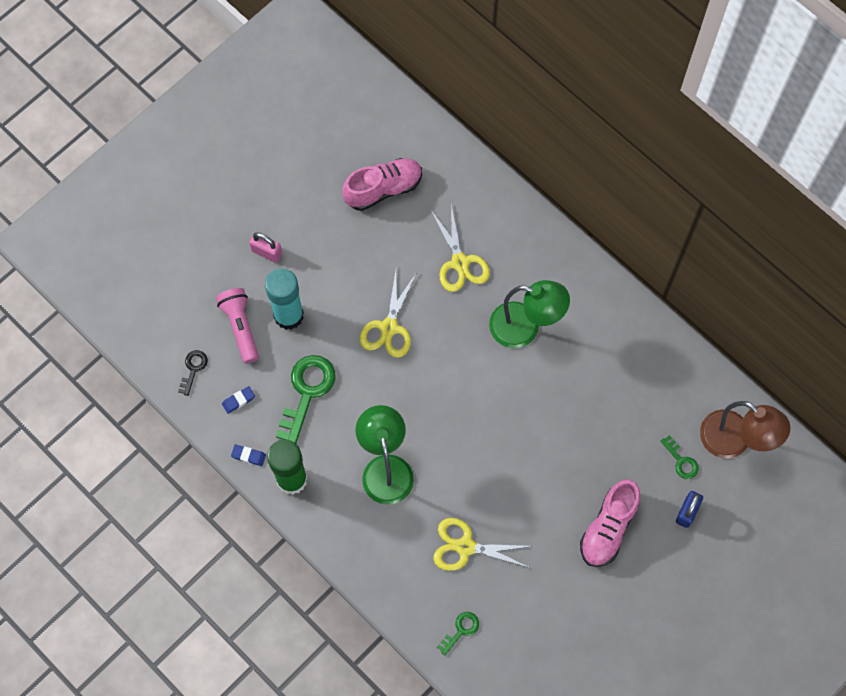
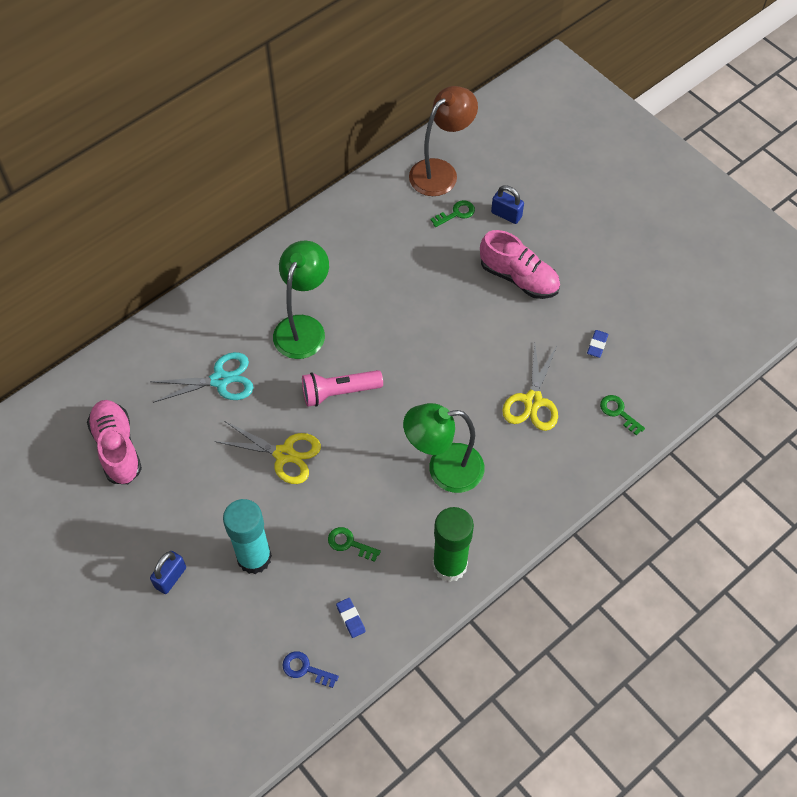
camera: 85 degrees left, 10 degrees down
(193, 369) = (305, 669): black key -> blue key
(240, 327) = (260, 612): pink flashlight -> pink flashlight (339, 392)
(248, 456) = (418, 610): blue eraser -> blue eraser (597, 345)
(267, 252) = (170, 577): pink padlock -> blue padlock
(307, 392) = (349, 543): green key -> green key, size x0.51
(460, 262) = (220, 380): yellow scissors -> turquoise scissors

